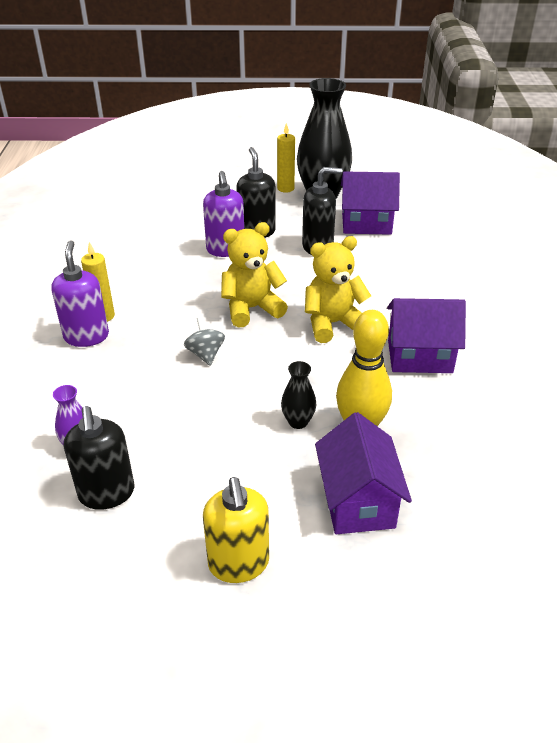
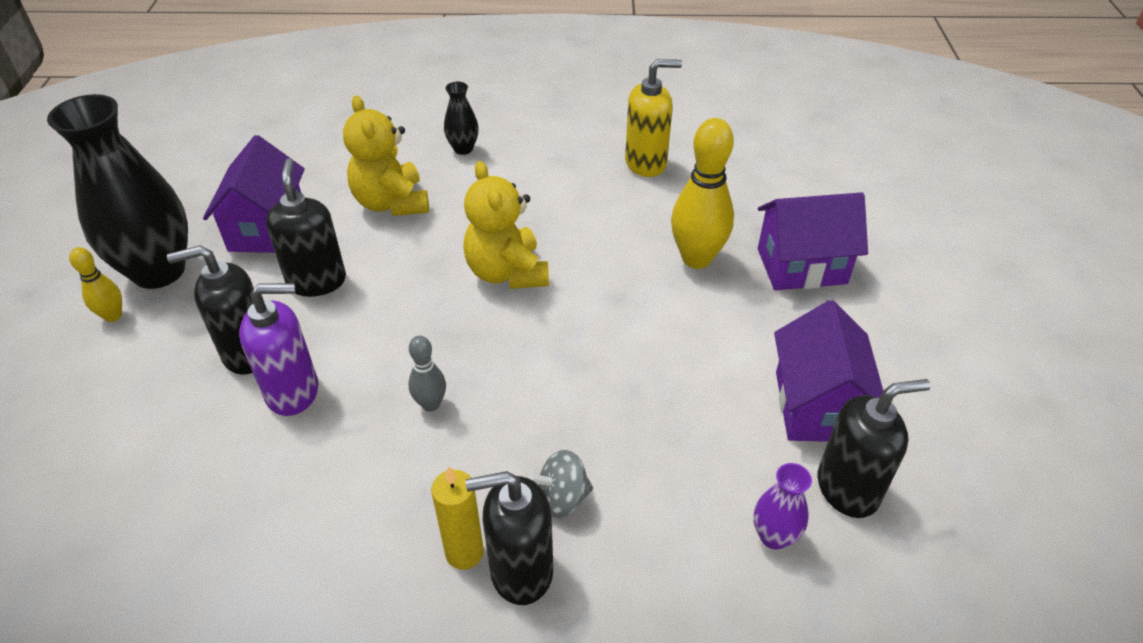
camera: 90 degrees left, 5 degrees up
(86, 336) = (520, 571): purple soap dispenser -> black soap dispenser
(205, 354) = (569, 403): grey spinning top -> grey spinning top (562, 498)
(211, 298) = (431, 404): none -> grey bowling pin
(239, 564) = (907, 356): yellow soap dispenser -> yellow soap dispenser (646, 163)
(251, 309) = (465, 354): yellow teddy bear -> yellow teddy bear (391, 203)
(285, 188) = (113, 316): yellow candle -> yellow bowling pin
(298, 422) = (693, 308): black vase -> black vase (463, 149)
(419, 356) = (573, 205): purple house -> purple house (817, 406)

